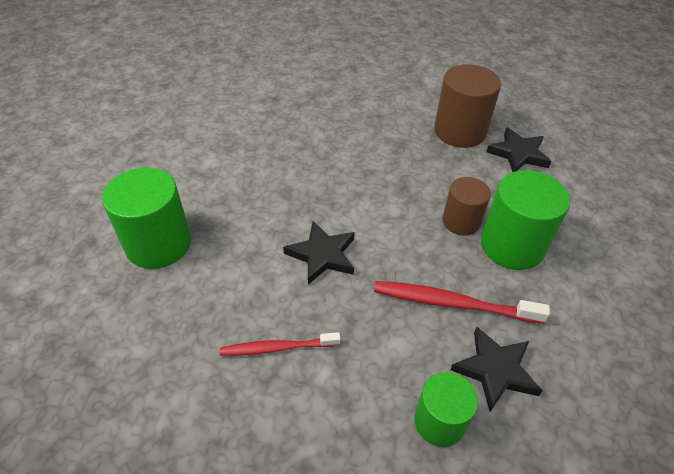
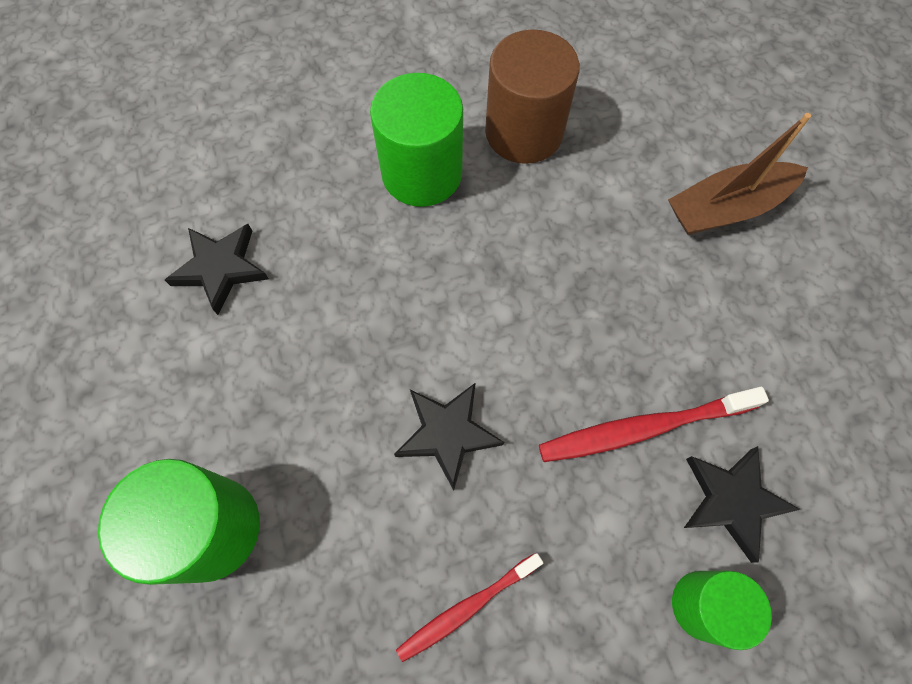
camera: 25 degrees left, 20 degrees up
(461, 221) = (595, 292): brown cylinder -> none
(512, 245) = (672, 301): green cylinder -> green cylinder (422, 173)
(518, 154) = (615, 141): black star -> black star (220, 268)
(578, 211) = (726, 208): none -> brown boat

